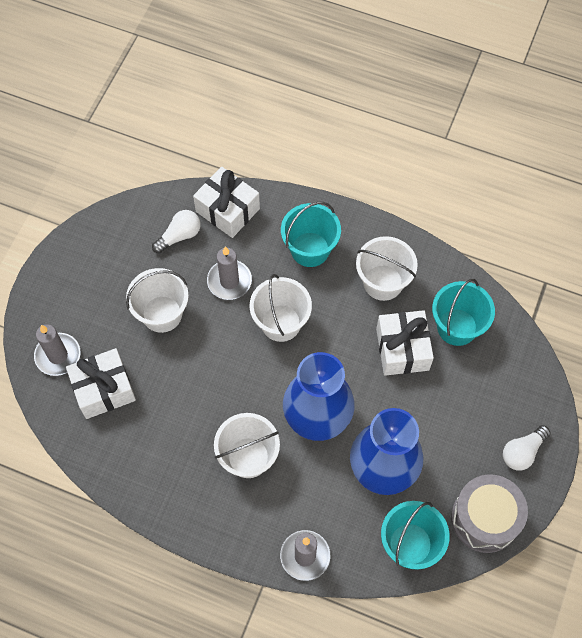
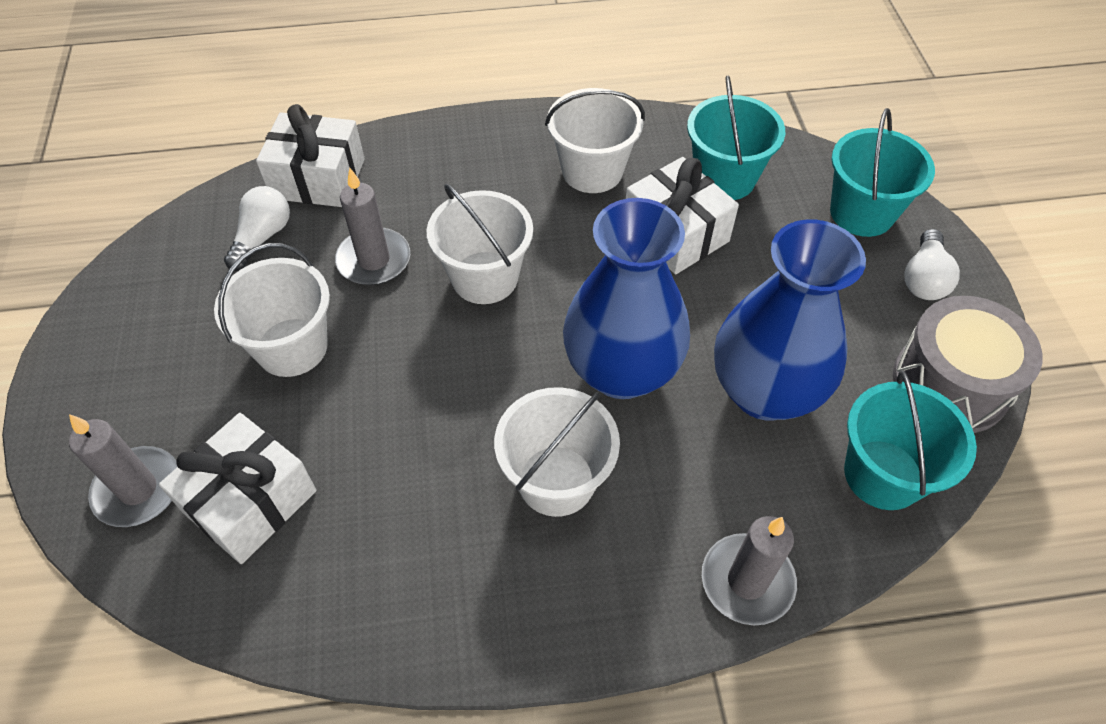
camera: 30 degrees left, 10 degrees down
(310, 249) = (467, 175): turquoise bucket -> turquoise bucket (861, 213)

